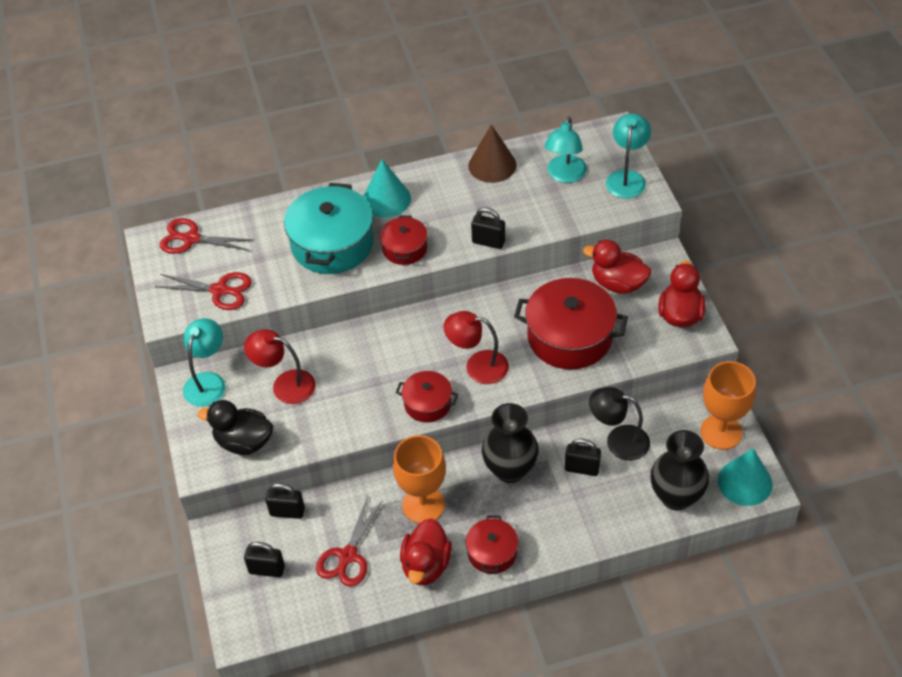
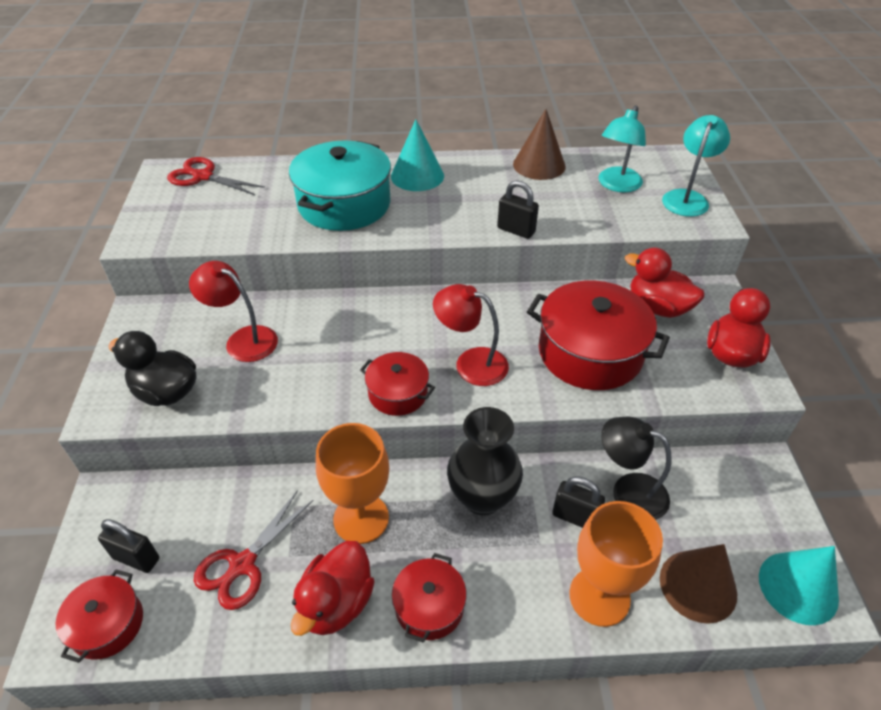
camera: 10 degrees right, 5 degrees down
(208, 382) = (162, 320): turquoise lamp -> none
(220, 290) = (205, 225): red scissors -> none
(287, 512) = (195, 489): black padlock -> none
(405, 248) = (420, 221): red pot -> red pot (107, 624)
(676, 496) = (698, 585): black vase -> brown cone
(721, 432) = (766, 509): orange goblet -> orange goblet (599, 596)

